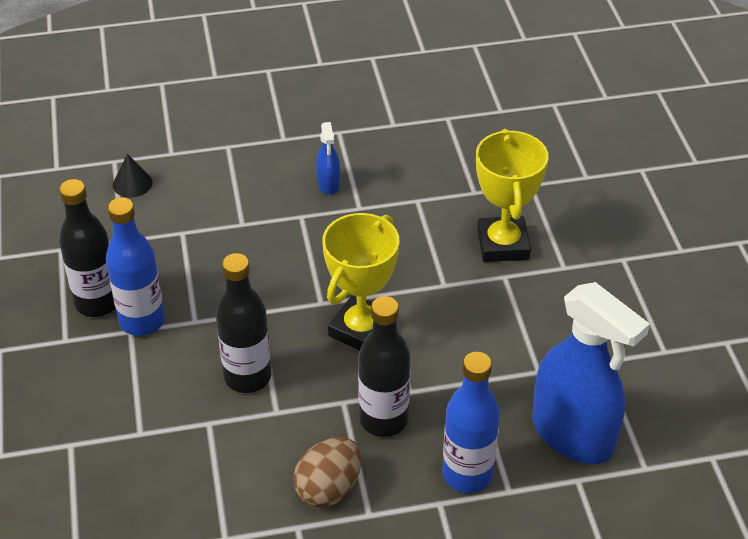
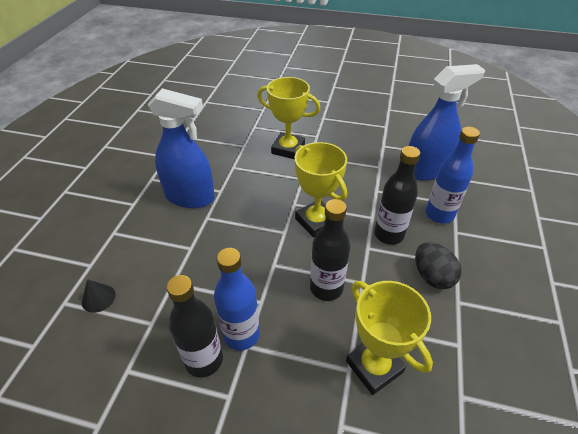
camera: 65 degrees left, 0 degrees up
(154, 456) = (374, 366): none -> yellow trophy
(328, 184) = (190, 197): blue spray bottle -> blue spray bottle, size x2.26
(328, 488) = (432, 276): brown egg -> black egg

